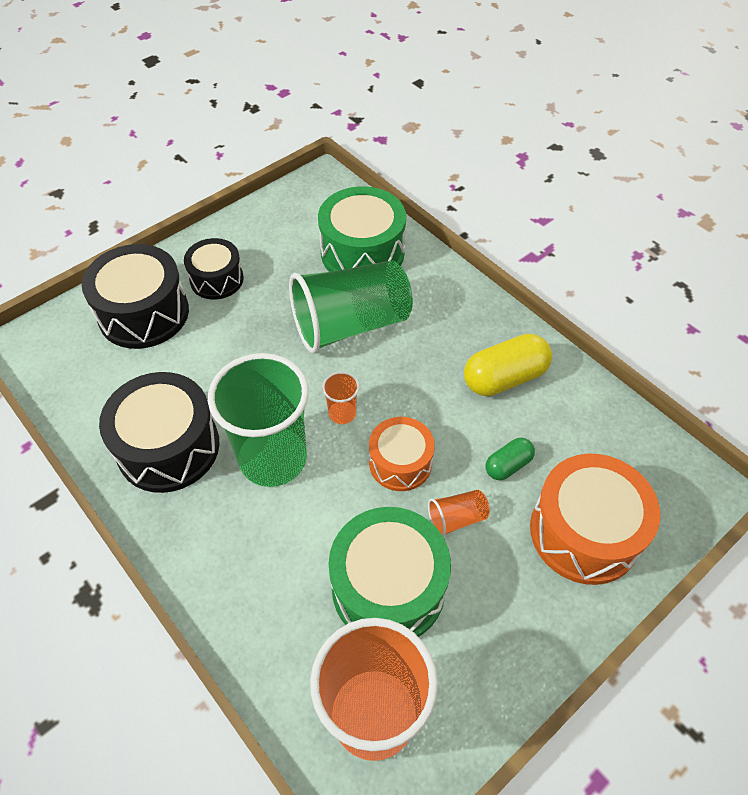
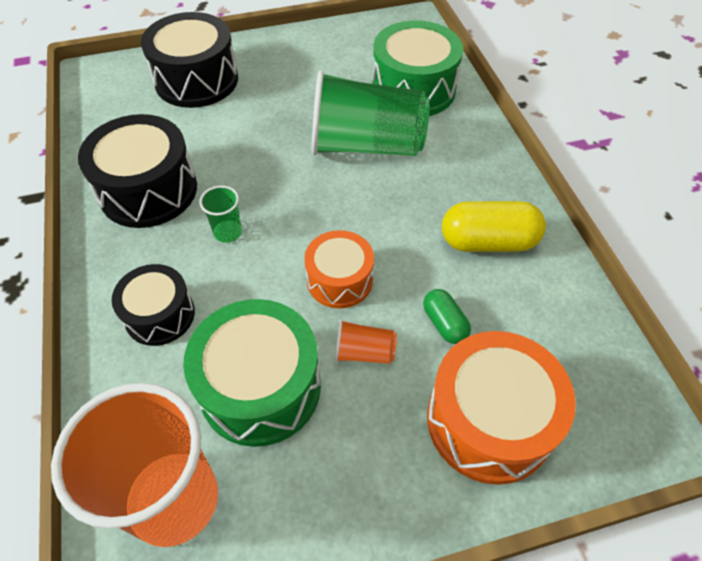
camera: 25 degrees right, 0 degrees up
(217, 279) = (272, 72): black drum -> black drum (160, 315)
(273, 458) = (228, 232): green cup -> green cup, size x0.42
(342, 413) = (312, 217): orange cup -> none
(508, 465) = (444, 323): green capsule -> green capsule turned 75 degrees clockwise

